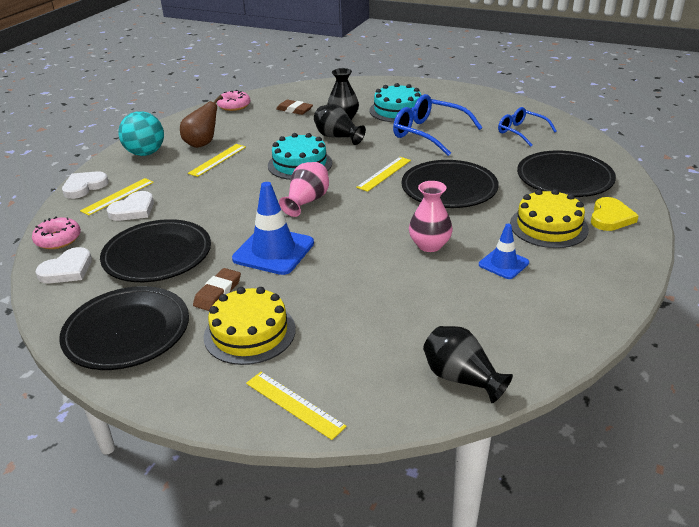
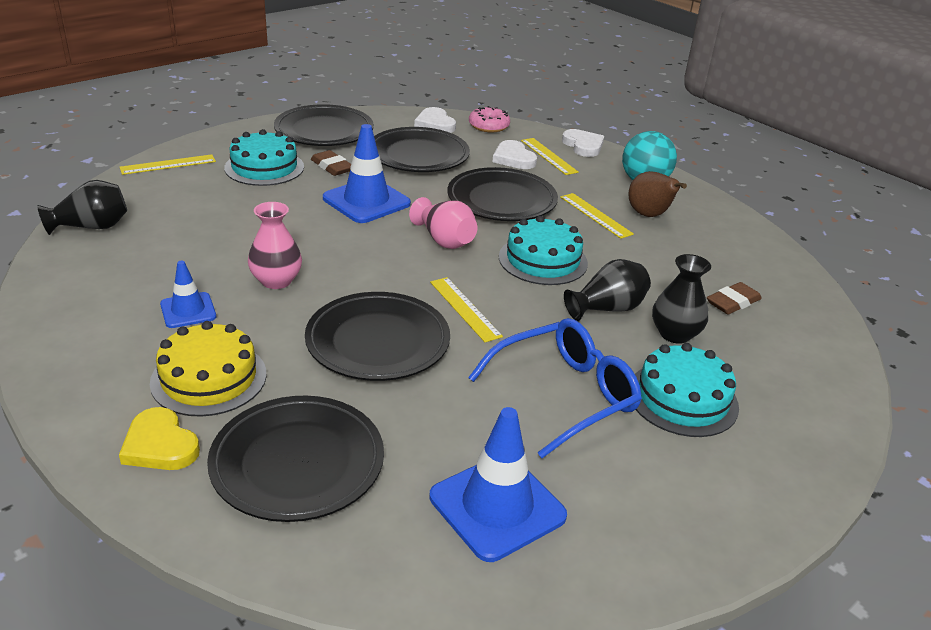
camera: 110 degrees right, 0 degrees up
(222, 196) = (501, 200): none -> black plate
(234, 106) = (773, 260): pink donut -> none
(249, 332) = (264, 167): yellow cake -> turquoise cake
(521, 132) = (497, 506): blue glasses -> blue traffic cone

